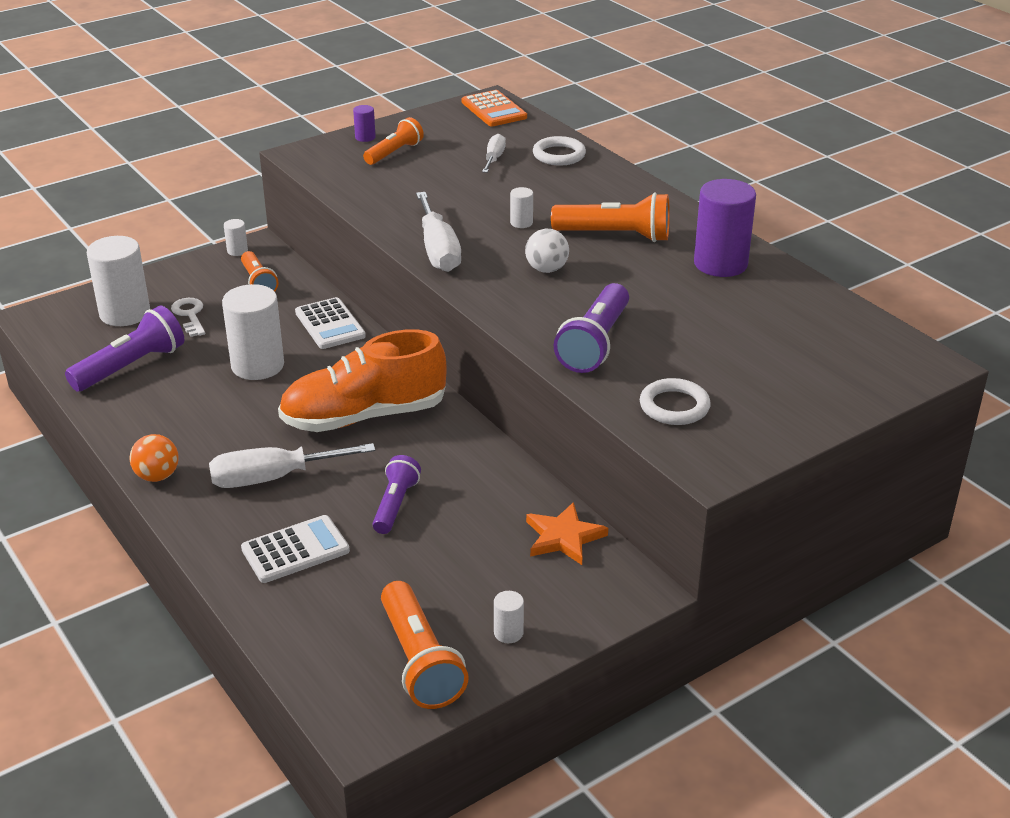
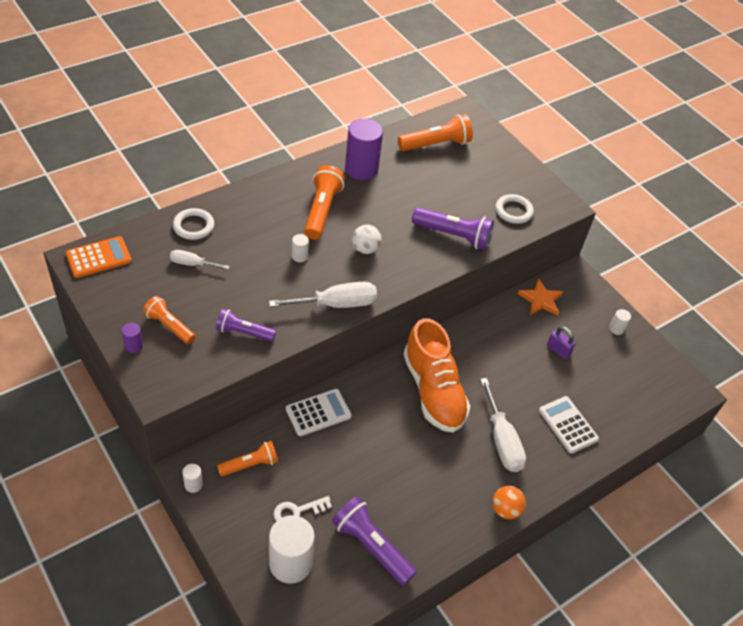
camera: 95 degrees left, 15 degrees up
(257, 366) = (372, 457): white cylinder -> none
(395, 505) = (521, 375): purple flashlight -> purple flashlight (244, 332)
(419, 661) = (643, 366): orange flashlight -> orange flashlight (436, 144)
(450, 550) = (558, 350): none -> purple padlock

